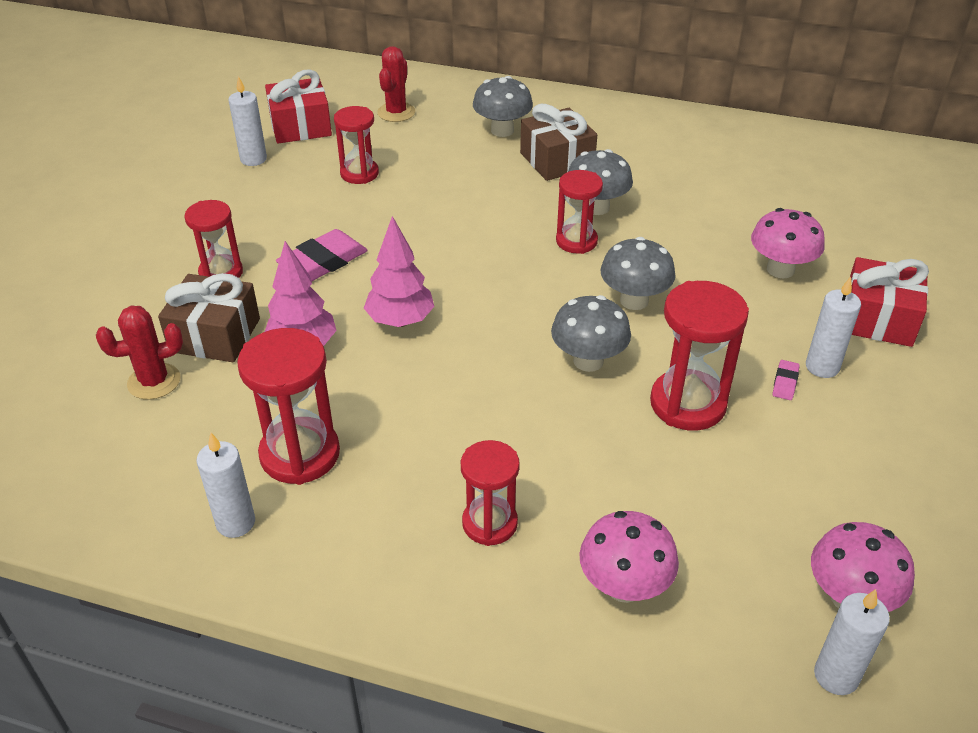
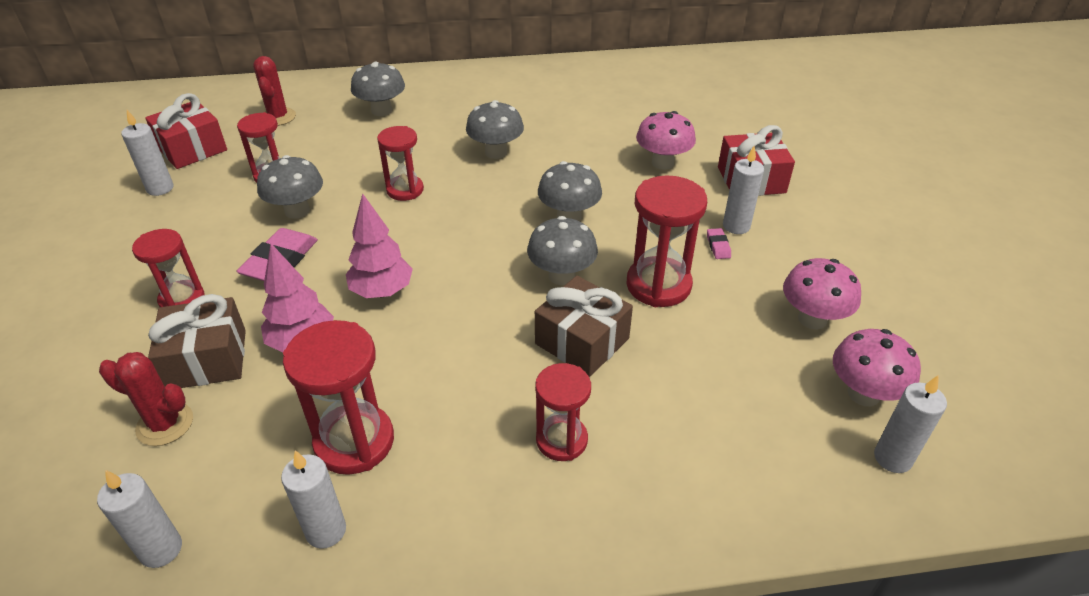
camera: 25 degrees left, 0 degrees up
(101, 486) = (161, 549): none -> white candle
(154, 381) = (165, 424): red cactus -> red cactus turned 60 degrees clockwise
(364, 216) = (297, 211): none -> grey mushroom
(557, 160) = (441, 123): brown gift -> brown gift (582, 341)
(576, 241) = (495, 183): red hourglass -> red hourglass (405, 190)
(624, 586) = (700, 450): pink mushroom -> pink mushroom (812, 319)

